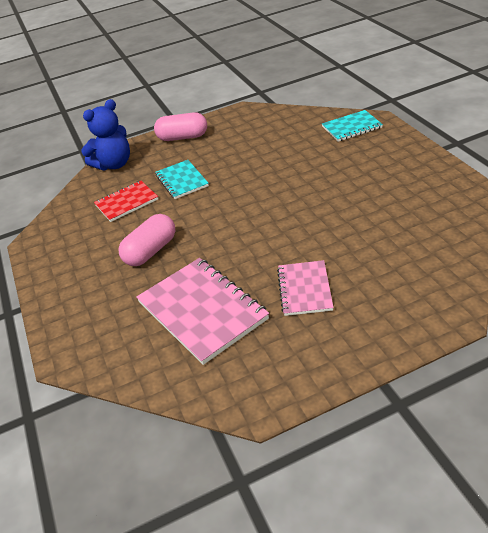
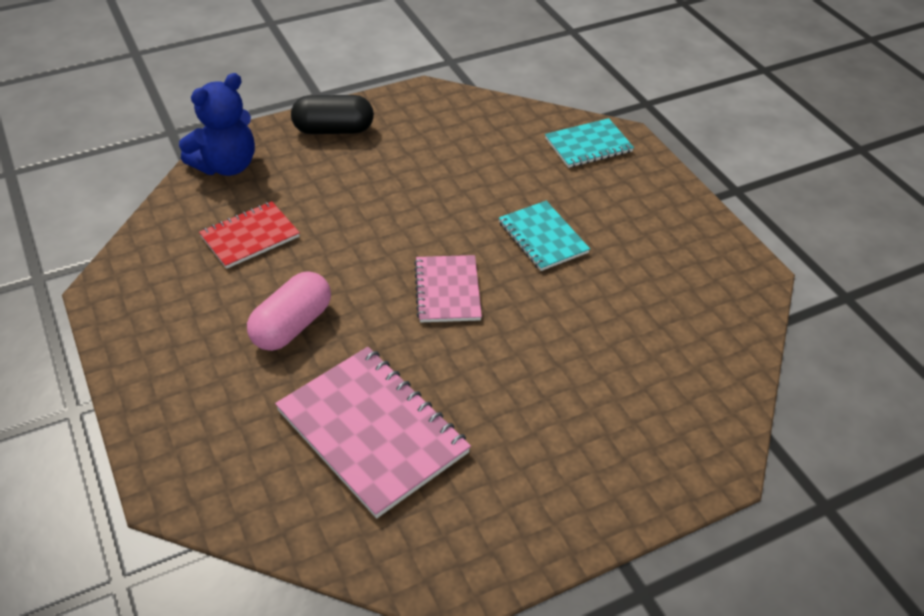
camera: 10 degrees left, 5 degrees up
(182, 180) = (334, 208): turquoise notebook -> turquoise notebook (543, 237)
(183, 137) = (333, 130): pink capsule -> black capsule
(304, 289) = (519, 410): pink notebook -> pink notebook (447, 290)

